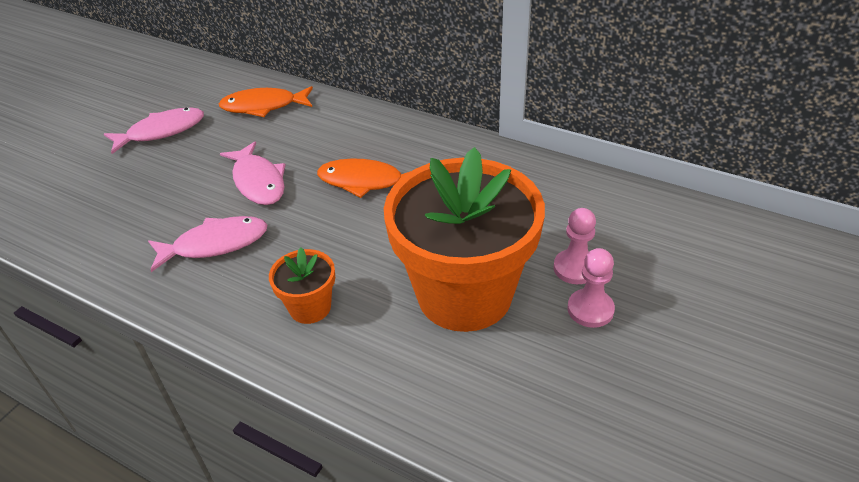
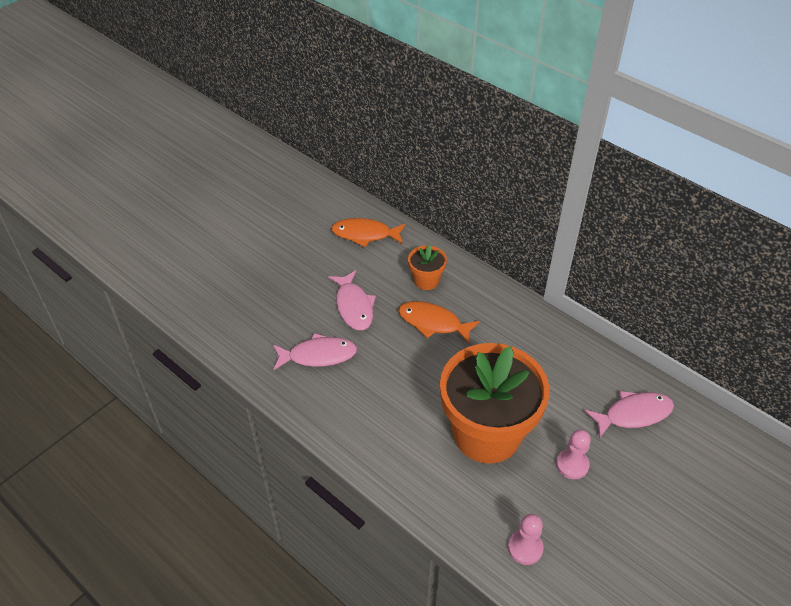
camera: 10 degrees right, 5 degrees up
(161, 132) = (286, 244): pink fish -> pink fish (633, 414)
(310, 307) = (378, 421): orange flower pot -> orange flower pot (426, 280)
(575, 268) = (570, 430): pink pawn -> pink pawn (525, 548)

